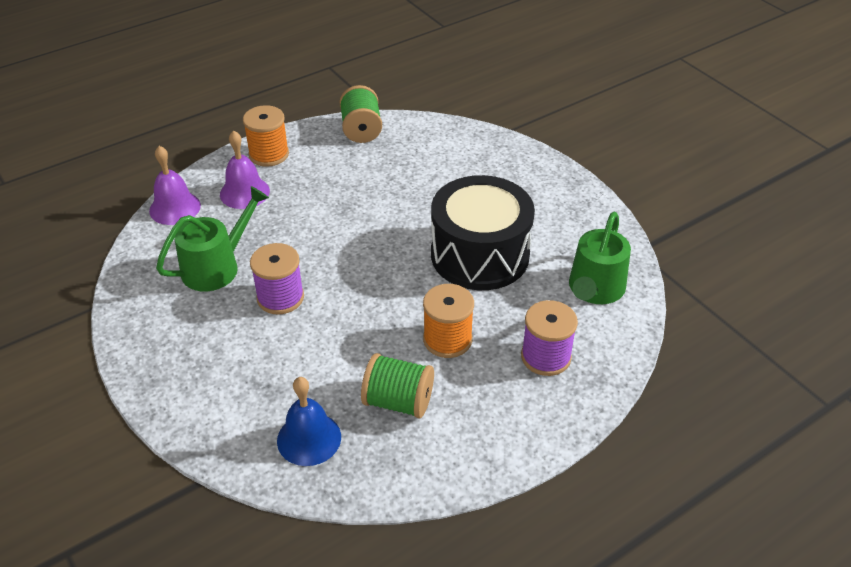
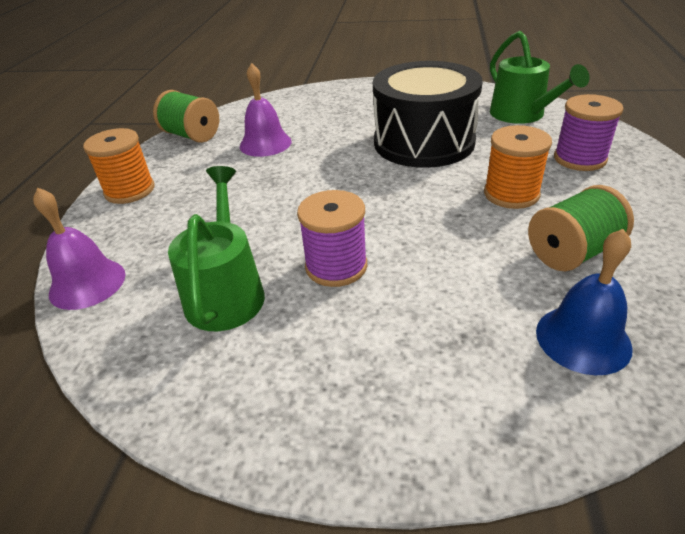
camera: 45 degrees left, 5 degrees down
(244, 192) = (152, 226): purple bell -> purple bell (265, 143)

